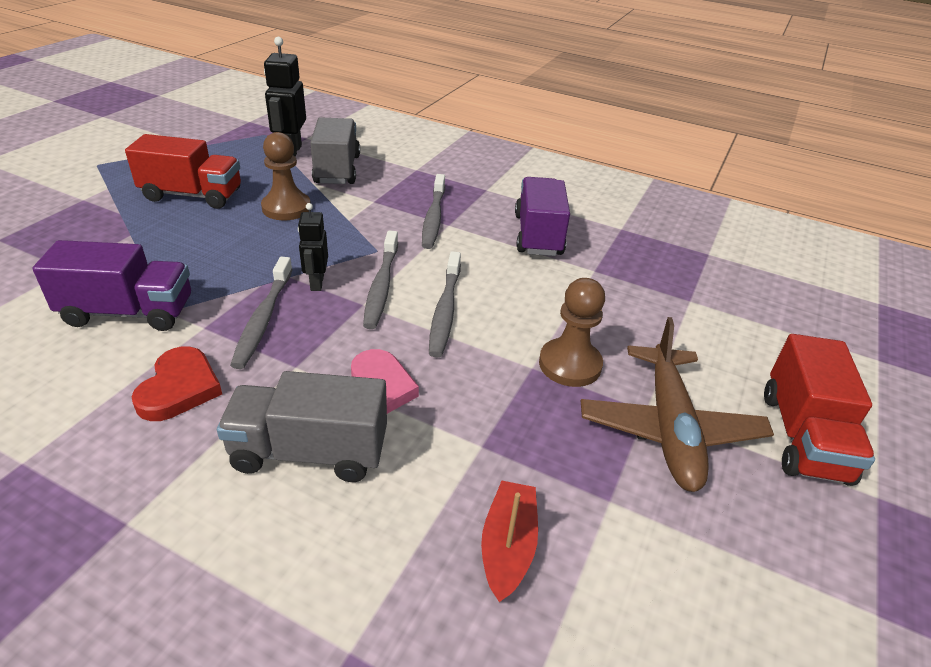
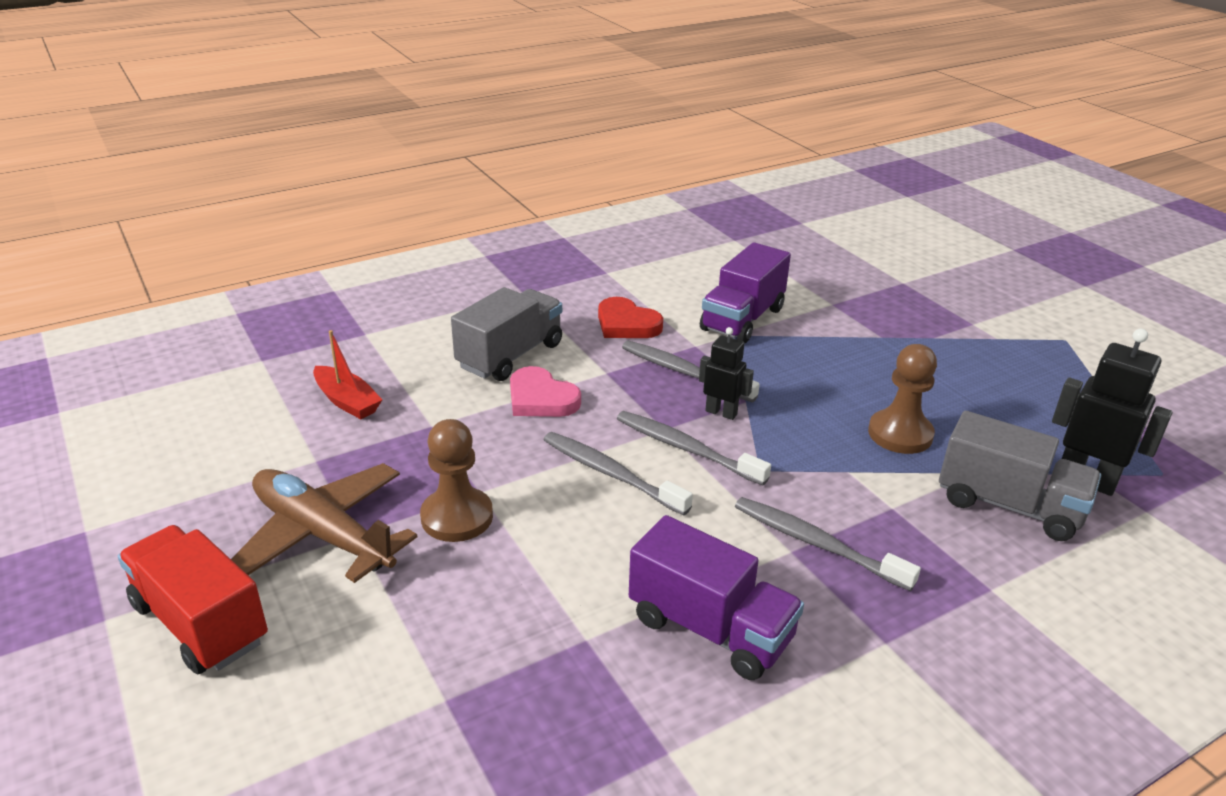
camera: 125 degrees right, 5 degrees down
(192, 195) = (959, 381): red truck -> none

